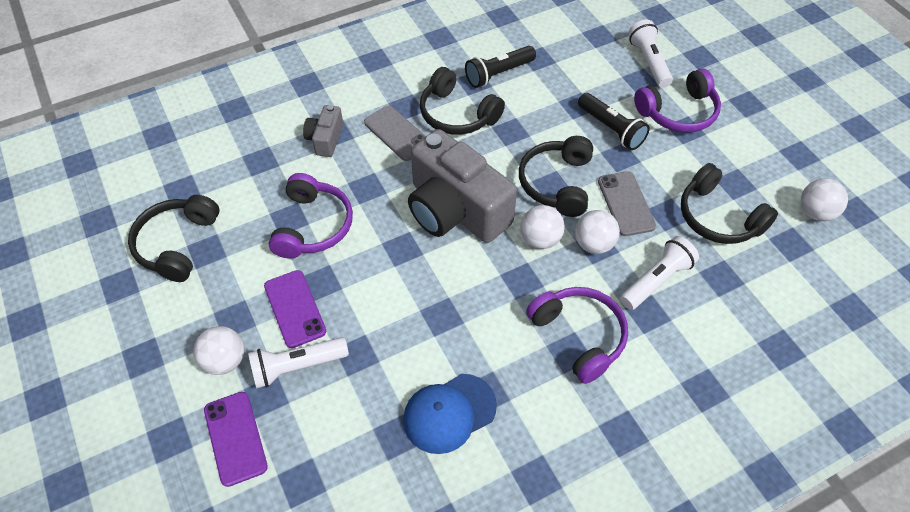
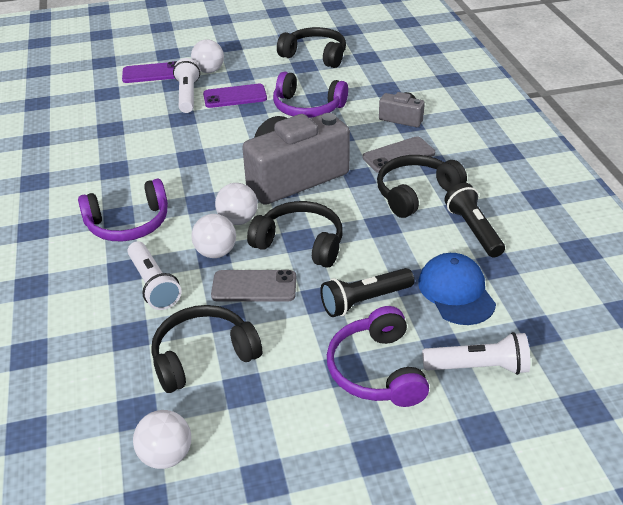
camera: 105 degrees right, 15 degrees down
(449, 413) = (110, 151): blue cap -> blue cap (456, 292)

